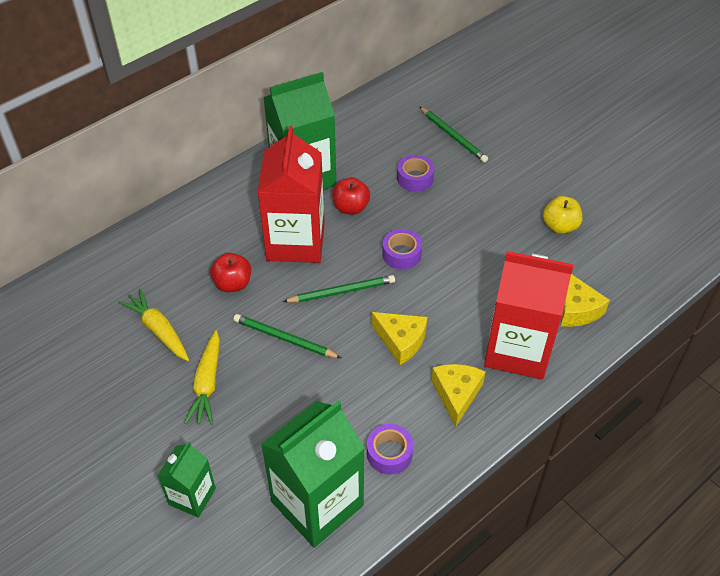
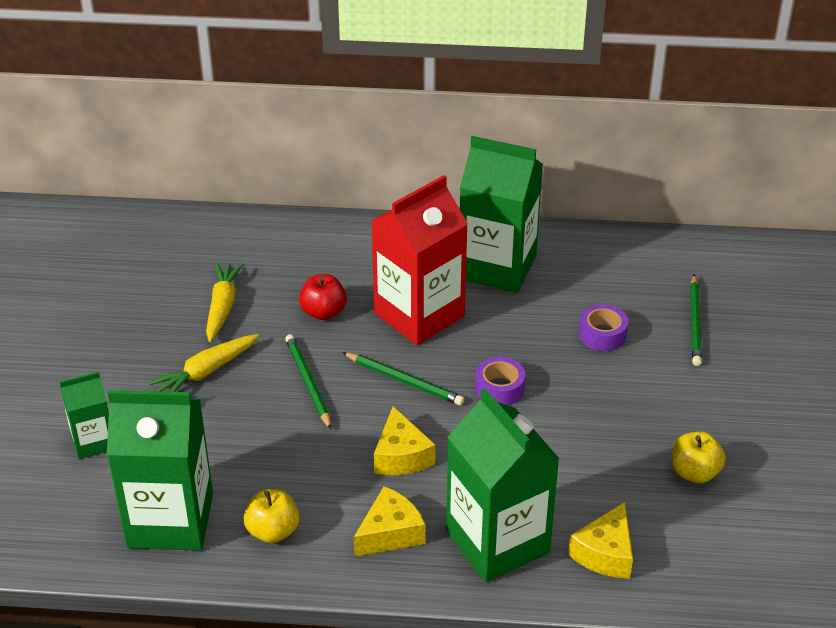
camera: 45 degrees right, 10 degrees down
(351, 207) = (506, 320): red apple -> none
(389, 453) = (273, 531): purple tape -> yellow apple
(518, 349) = (497, 542): red carton -> green carton

